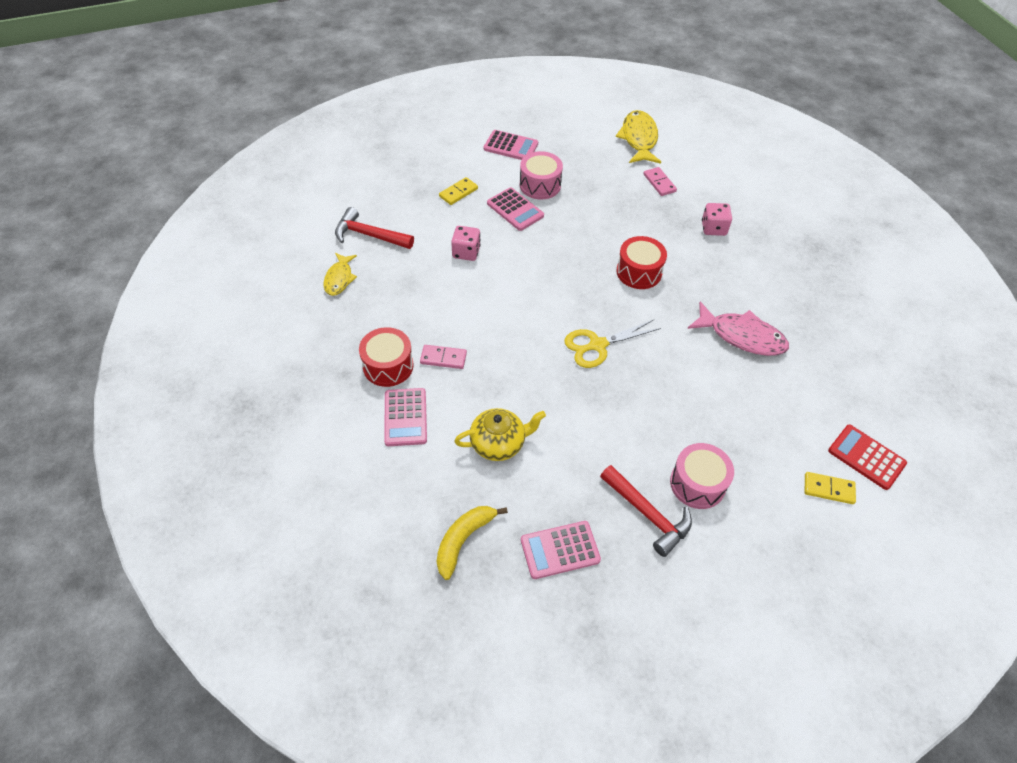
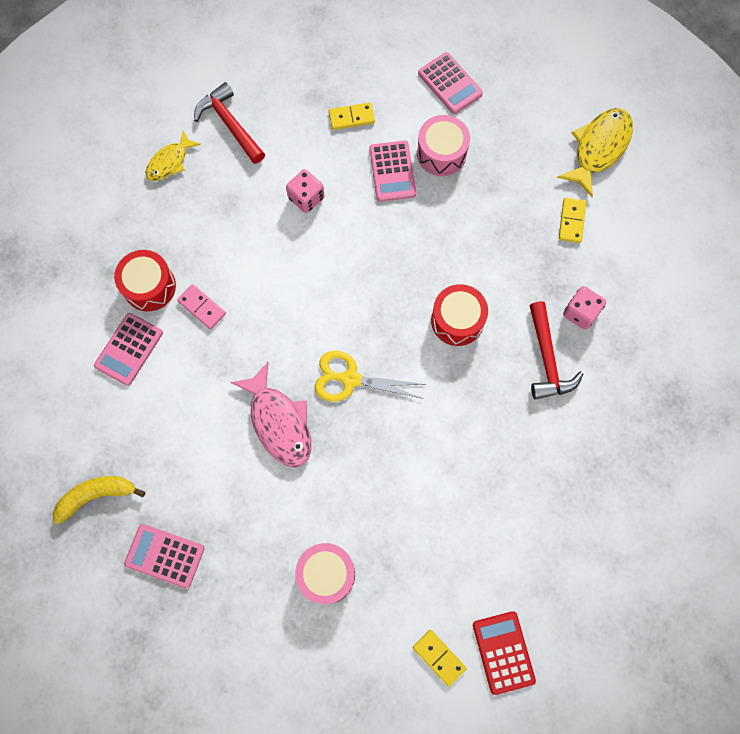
camera: 35 degrees right, 20 degrees up
(499, 443) = (187, 425): yellow teapot -> none
(648, 514) = (260, 573): red hammer -> red hammer (547, 359)
(659, 183) = (571, 221): pink domino -> yellow domino
(742, 336) = (498, 455): pink fish -> pink fish (279, 422)

